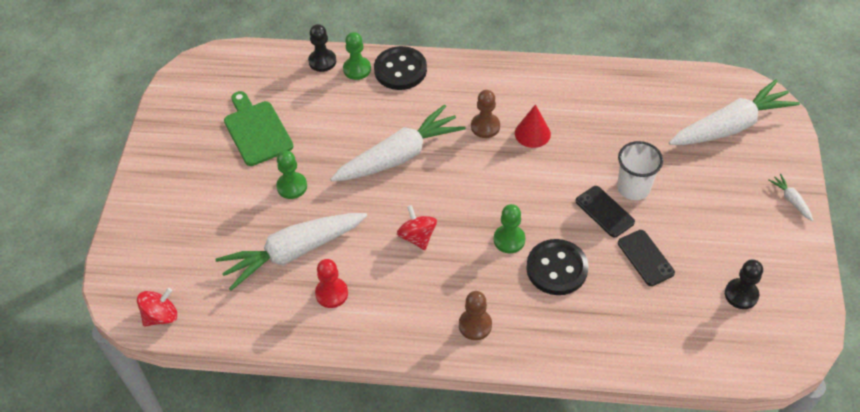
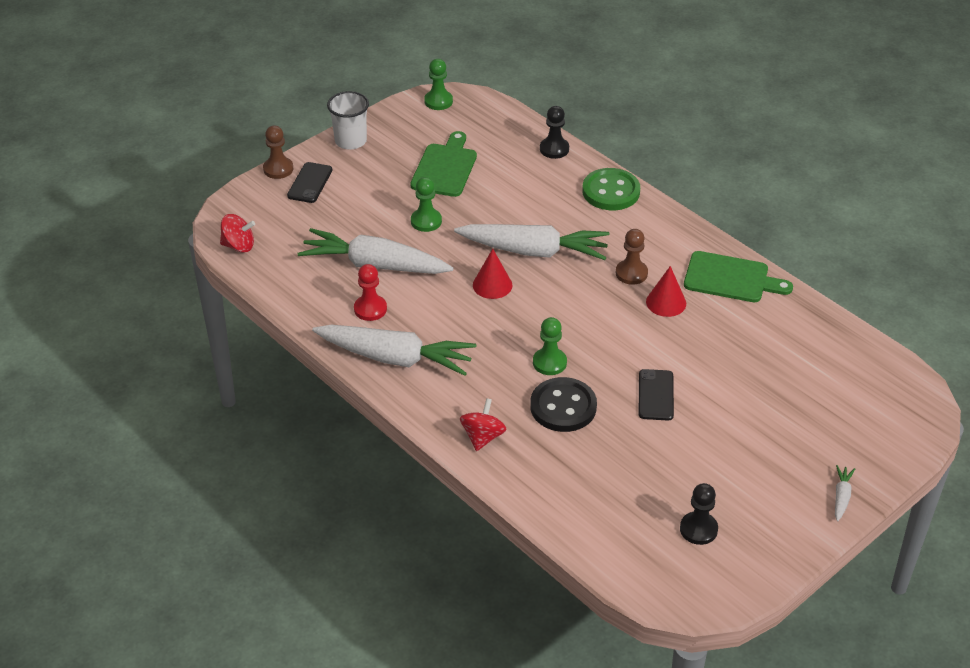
camera: 40 degrees right, 10 degrees down
(357, 69) = (575, 170): green pawn -> green pawn (438, 101)
(400, 70) = (611, 191): black button -> green button
(400, 205) = (492, 285): none -> red cone
(417, 237) = (479, 314): red spinning top -> red spinning top (482, 437)
(475, 325) = (450, 400): brown pawn -> brown pawn (278, 169)
(552, 84) = (731, 278): none -> green cutting board
(633, 188) = (704, 395): white cup -> white cup (350, 141)
(645, 258) = (648, 449): black phone -> black phone (310, 183)
(730, 126) = (859, 408): white carrot -> white carrot (395, 358)

